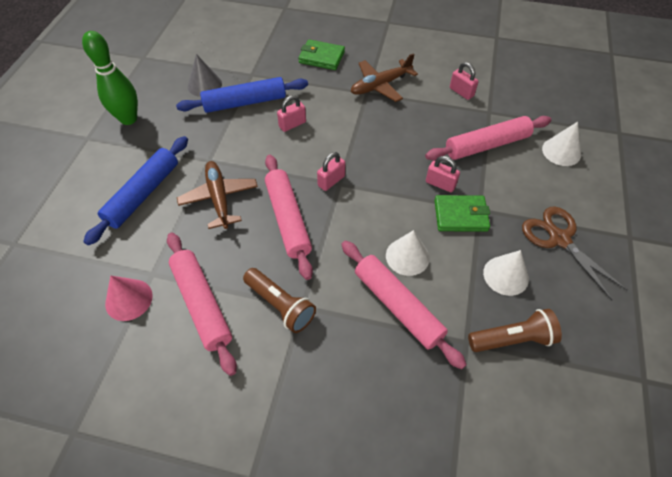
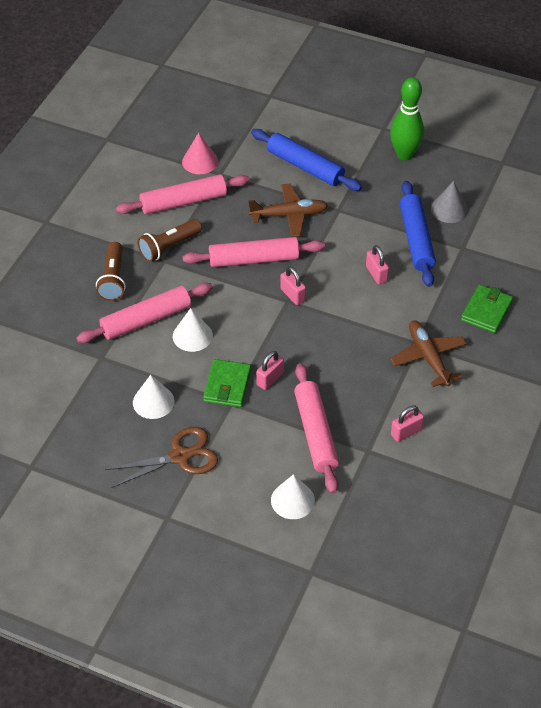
camera: 100 degrees right, 5 degrees down
(512, 339) = (94, 388): brown flashlight -> brown flashlight (113, 279)

